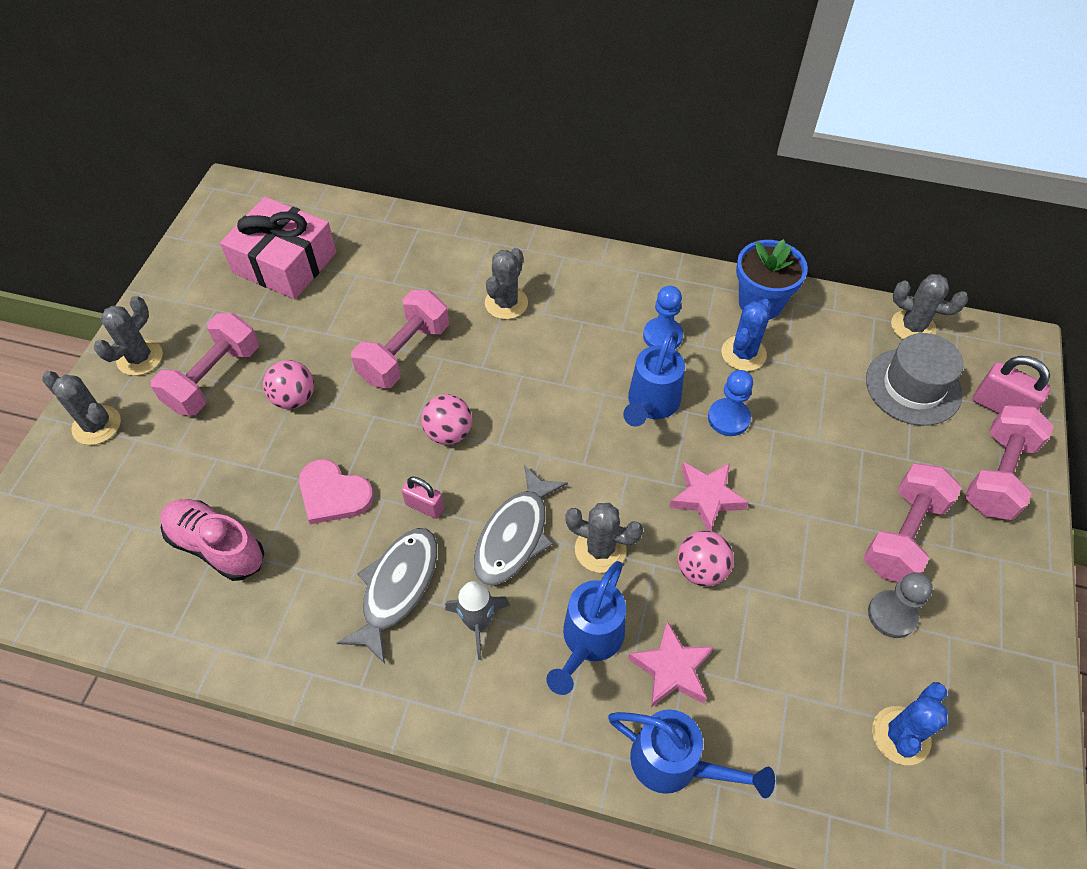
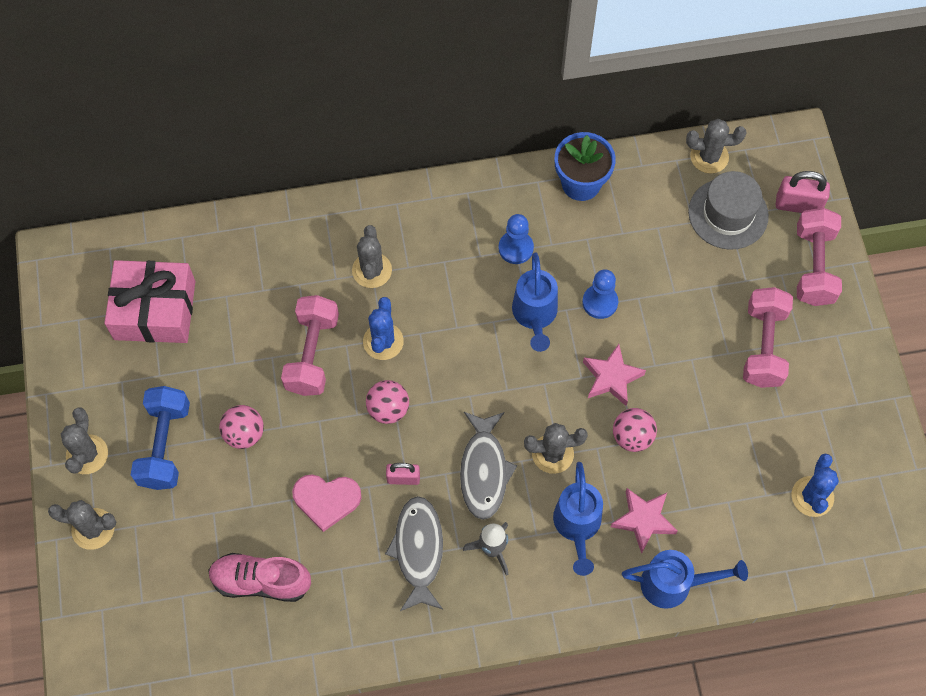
camera: 25 degrees left, 10 degrees up
(214, 378) = (165, 445): pink dumbbell -> blue dumbbell
(743, 353) = (587, 238): blue cactus -> blue cactus (383, 341)
(892, 615) = (777, 412): grey pawn -> none

